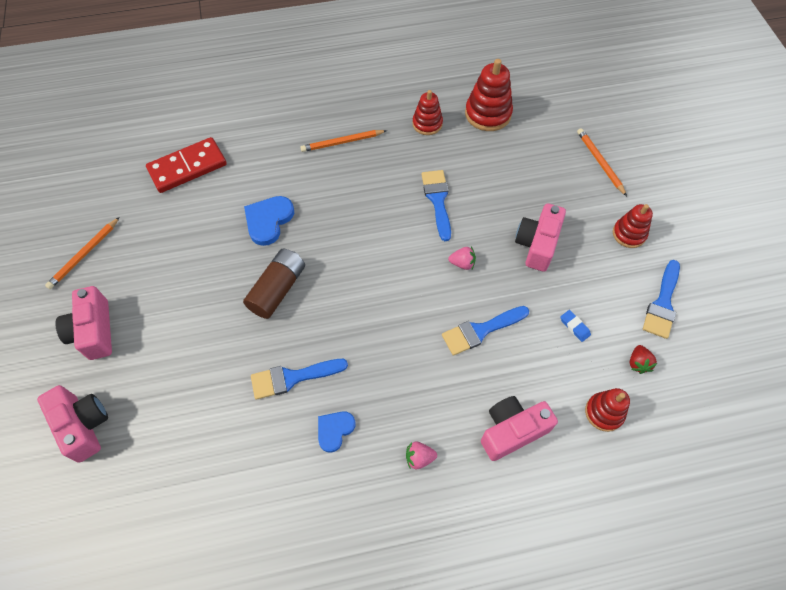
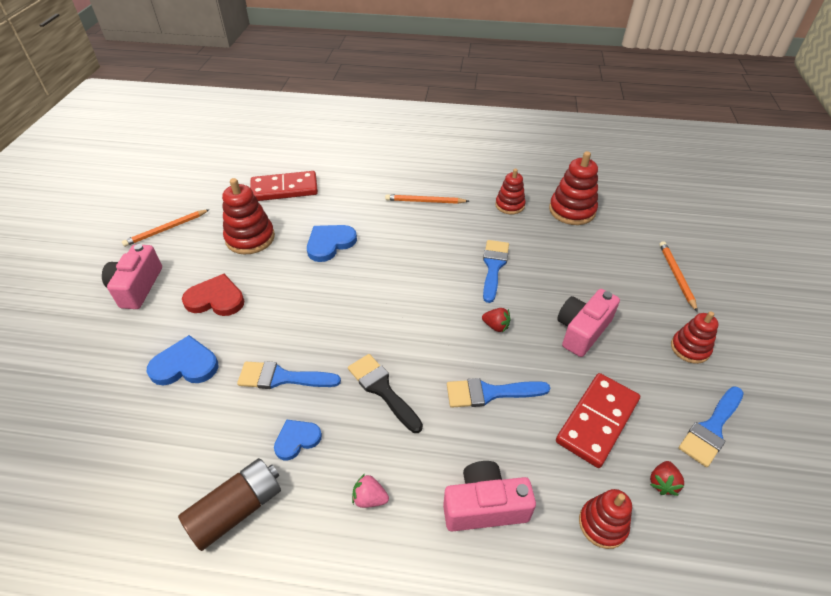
camera: 20 degrees right, 15 degrees down
(83, 425) = (80, 359): pink camera -> none
(182, 238) = (250, 238): none -> red stacking toy
(184, 318) = (216, 299): none -> red heart
(193, 396) = (185, 365): none -> blue heart
(277, 289) = (309, 299): brown battery -> brown battery (237, 510)
(388, 358) = (382, 389): none -> black brush
(462, 263) = (496, 326): pink strawberry -> red strawberry
(574, 327) = (597, 421): blue eraser -> red domino

